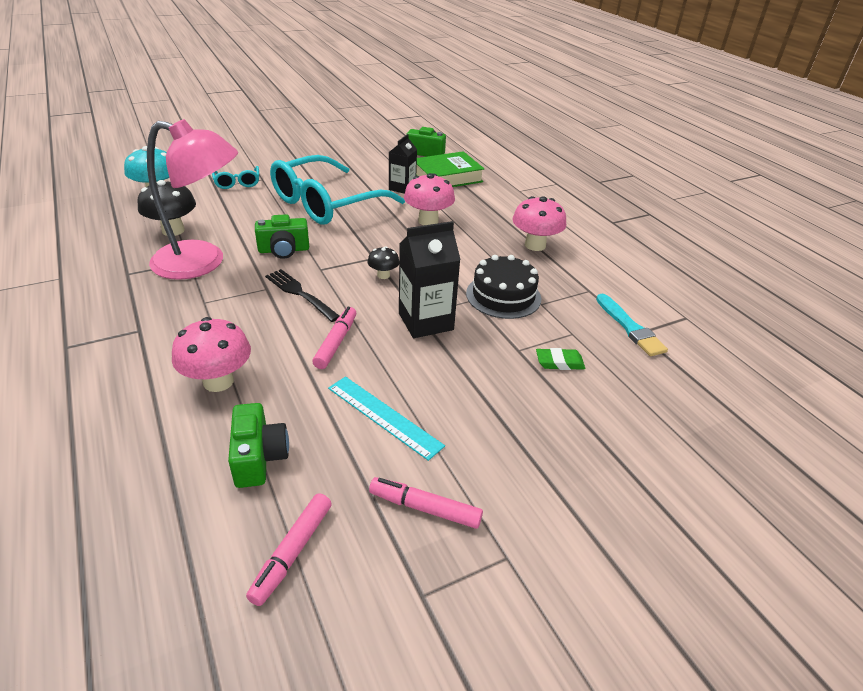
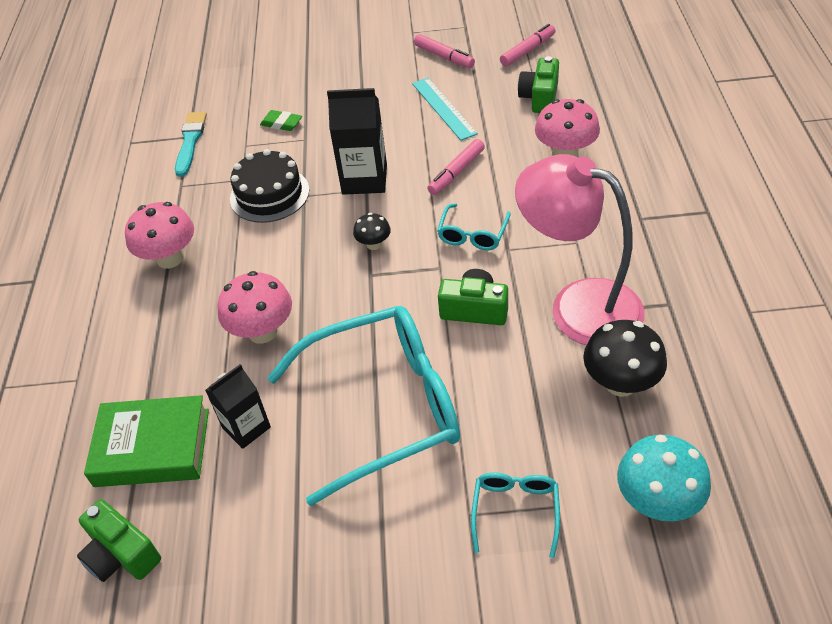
camera: 150 degrees left, 10 degrees up
(300, 294) = (473, 234): black fork -> turquoise glasses

